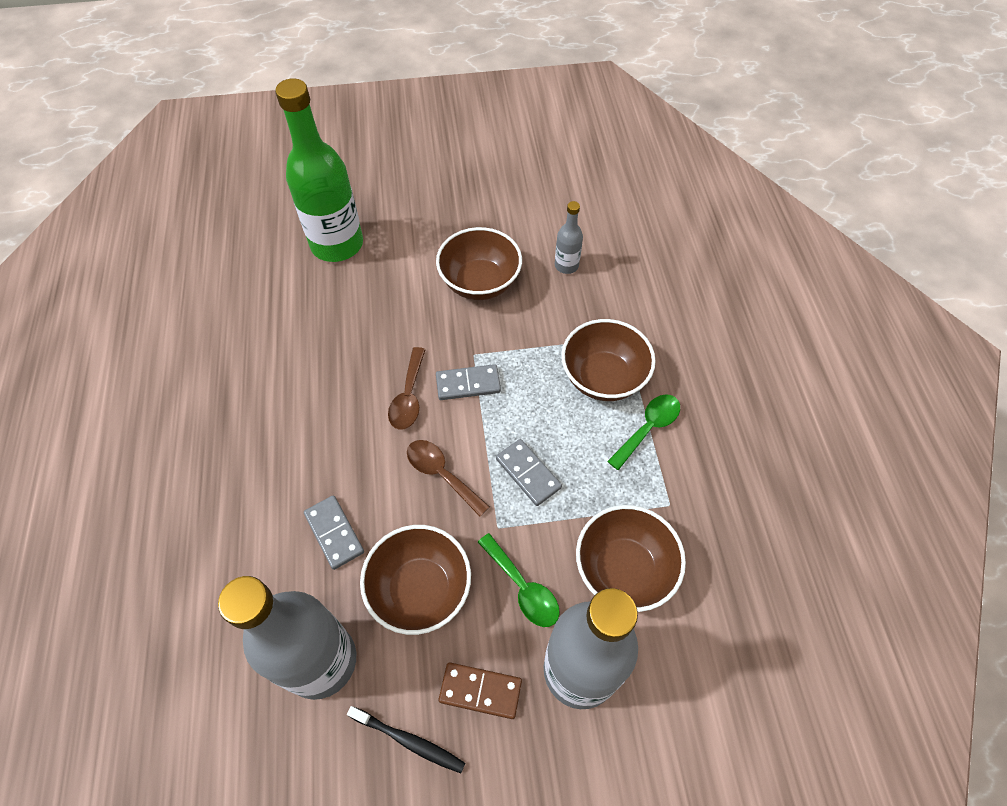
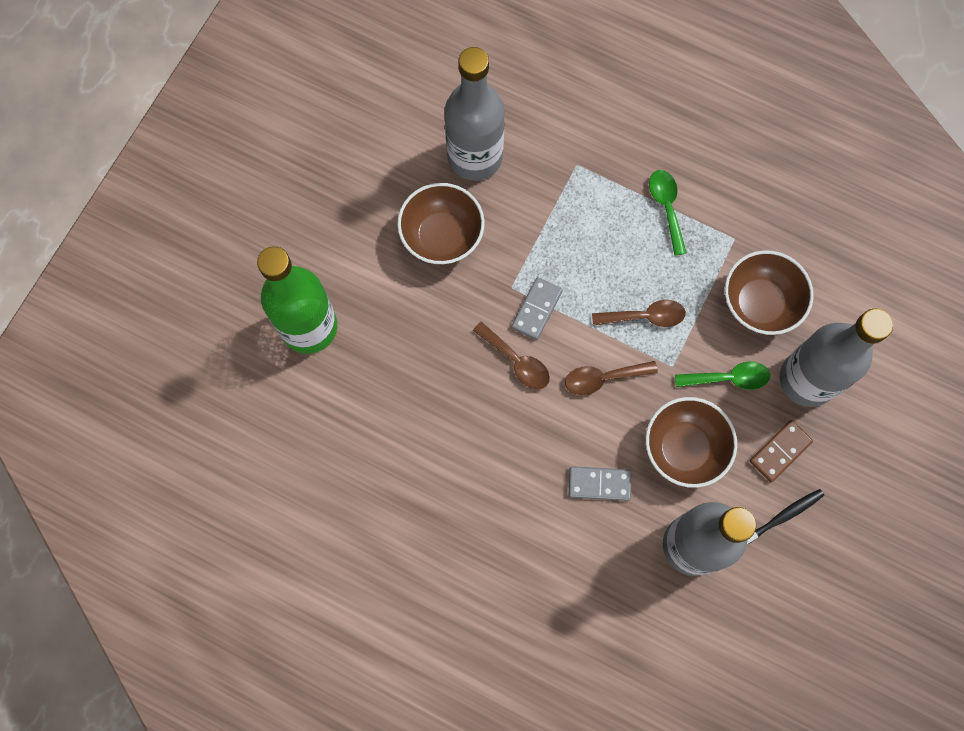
camera: 55 degrees left, 15 degrees up
(528, 473) = (645, 317): grey domino -> brown spoon
(566, 265) = (475, 157): grey bottle -> grey bottle, size x2.22
(603, 377) = (602, 207): brown bowl -> none

